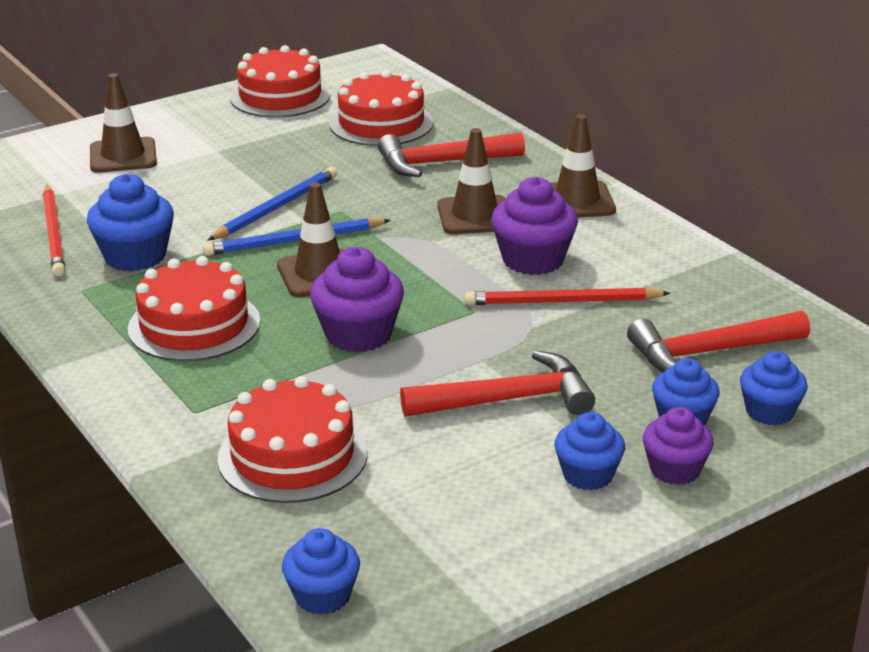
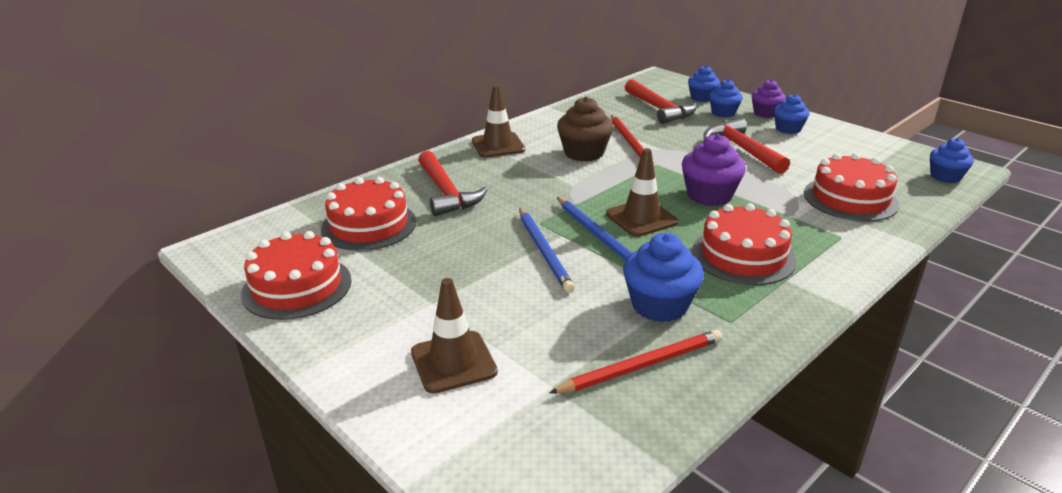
camera: 100 degrees left, 0 degrees up
(276, 208) = (544, 251): blue pencil -> blue pencil turned 135 degrees counterclockwise
(475, 216) = (530, 174): brown traffic cone -> none
(533, 260) = (584, 153): purple cupcake -> brown cupcake

